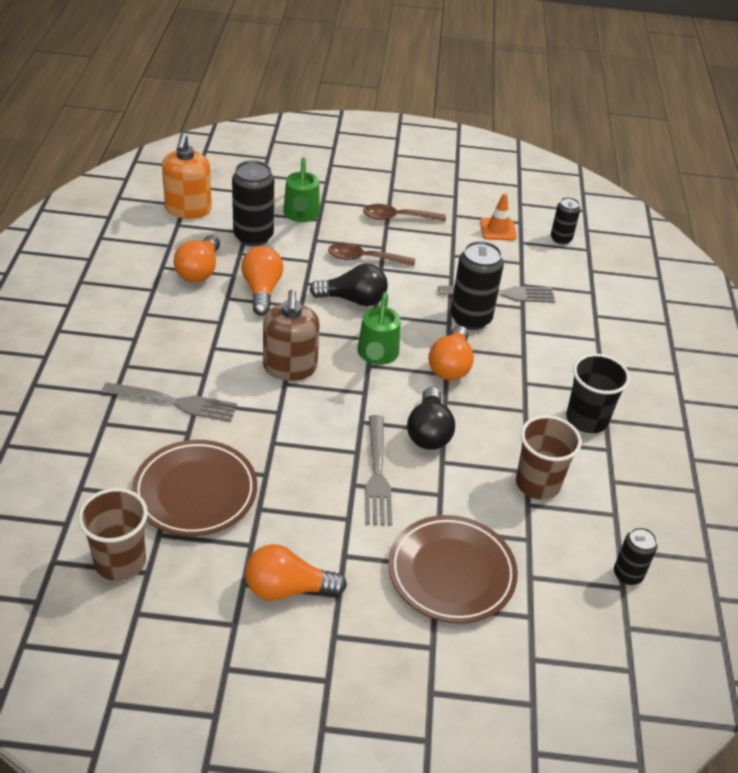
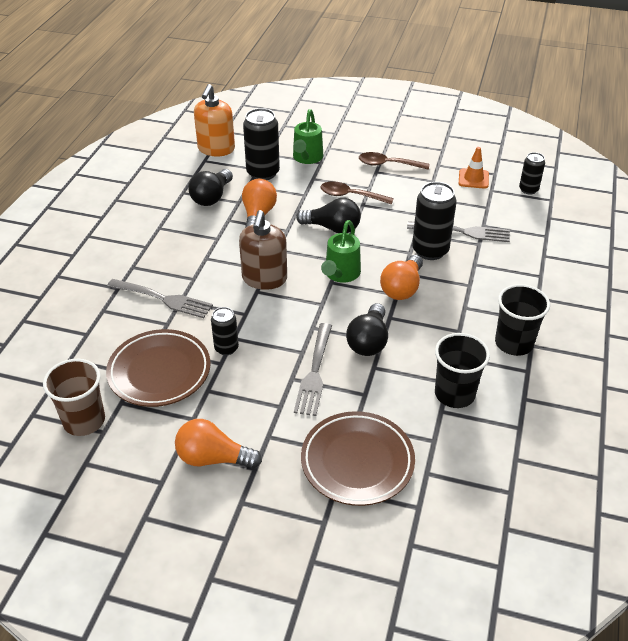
camera: 15 degrees right, 0 degrees up
(199, 271) = (211, 197): orange light bulb -> black light bulb
(537, 483) = (454, 394): brown cup -> black cup
(628, 574) = (518, 482): black can -> black can (226, 348)

